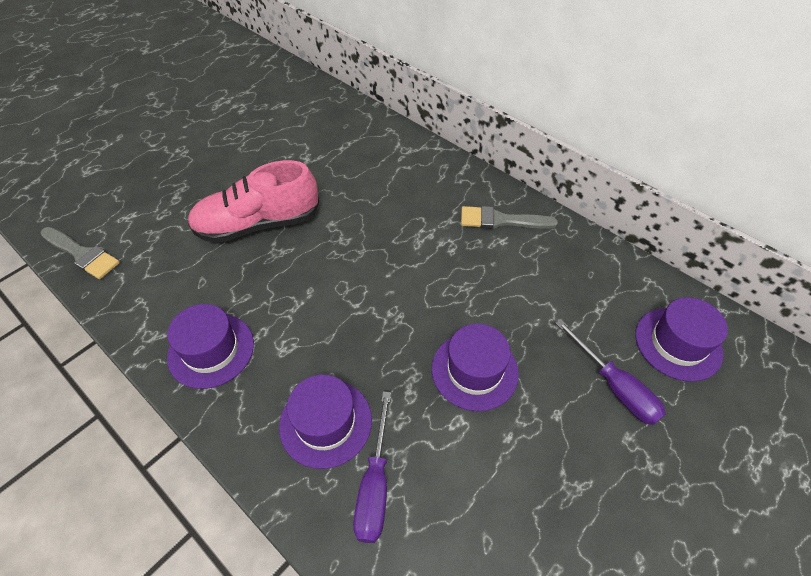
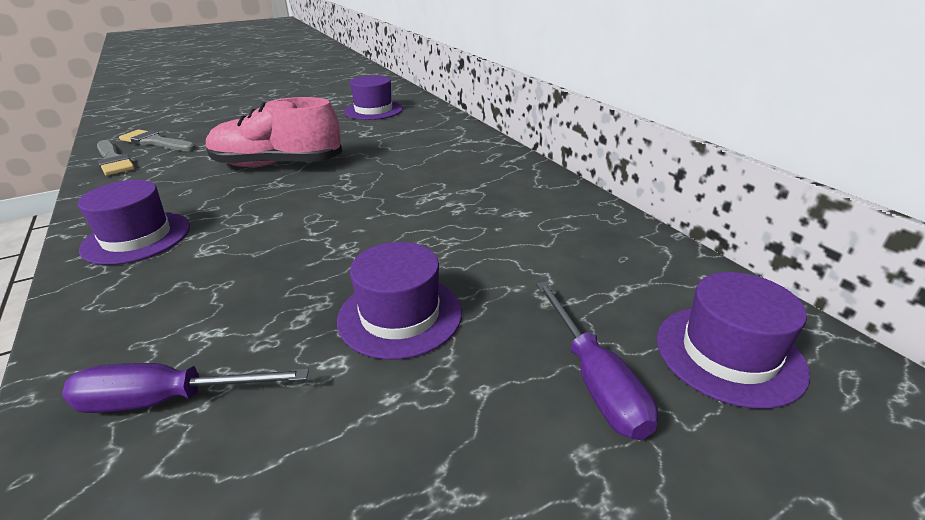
camera: 20 degrees right, 20 degrees down
(325, 422) = (179, 321): purple hat -> purple hat (373, 110)
(375, 485) = (168, 400): purple screwdriver -> purple screwdriver turned 60 degrees clockwise
(501, 220) = (532, 198): grey brush -> grey brush (156, 142)

